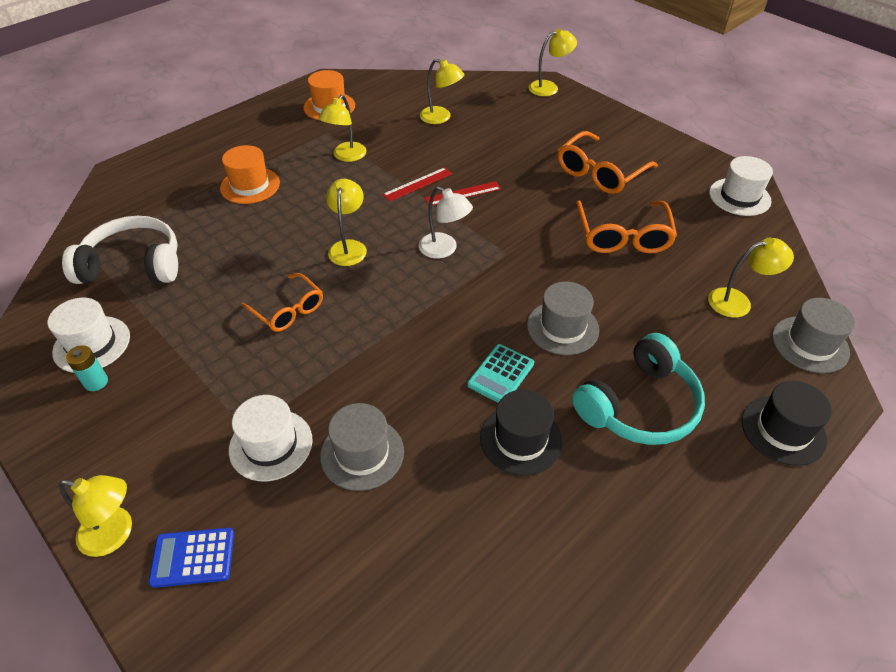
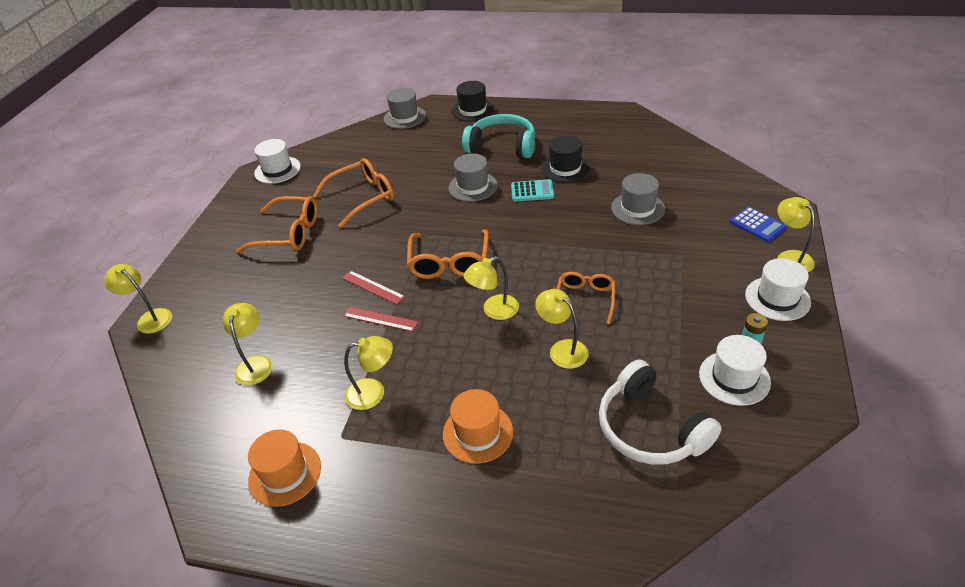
camera: 120 degrees left, 5 degrees down
(271, 444) = (676, 240): white hat -> white hat (777, 298)
(444, 249) = (449, 262): white lamp -> orange glasses
(738, 302) = (390, 143): yellow lamp -> yellow lamp (562, 349)

